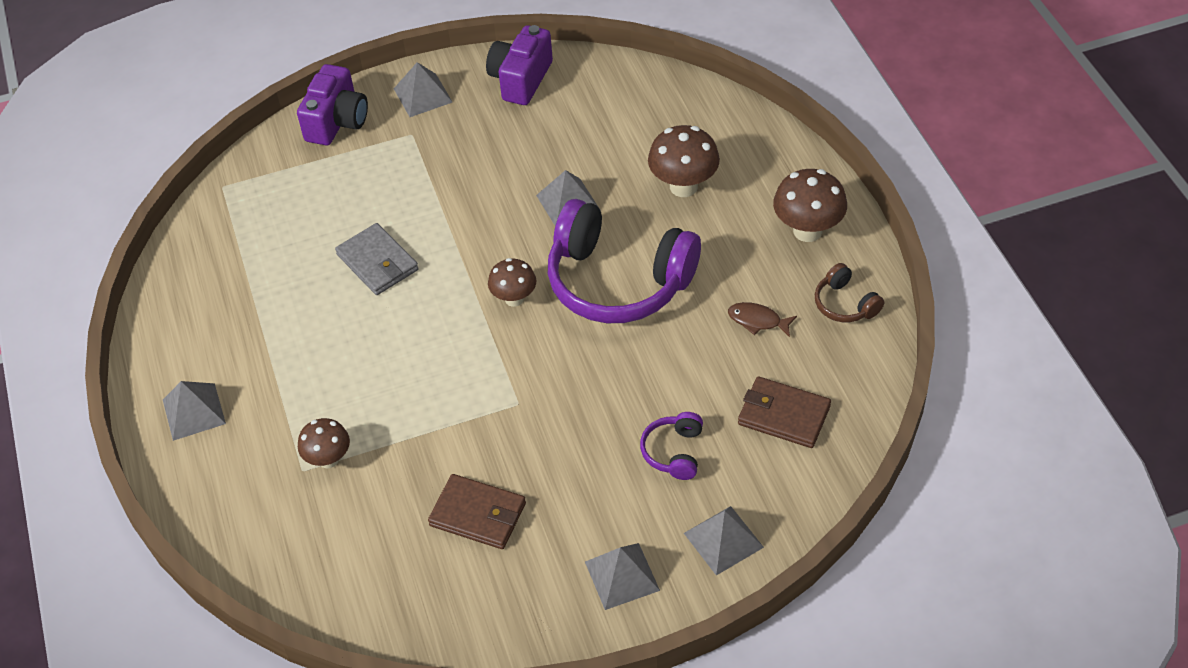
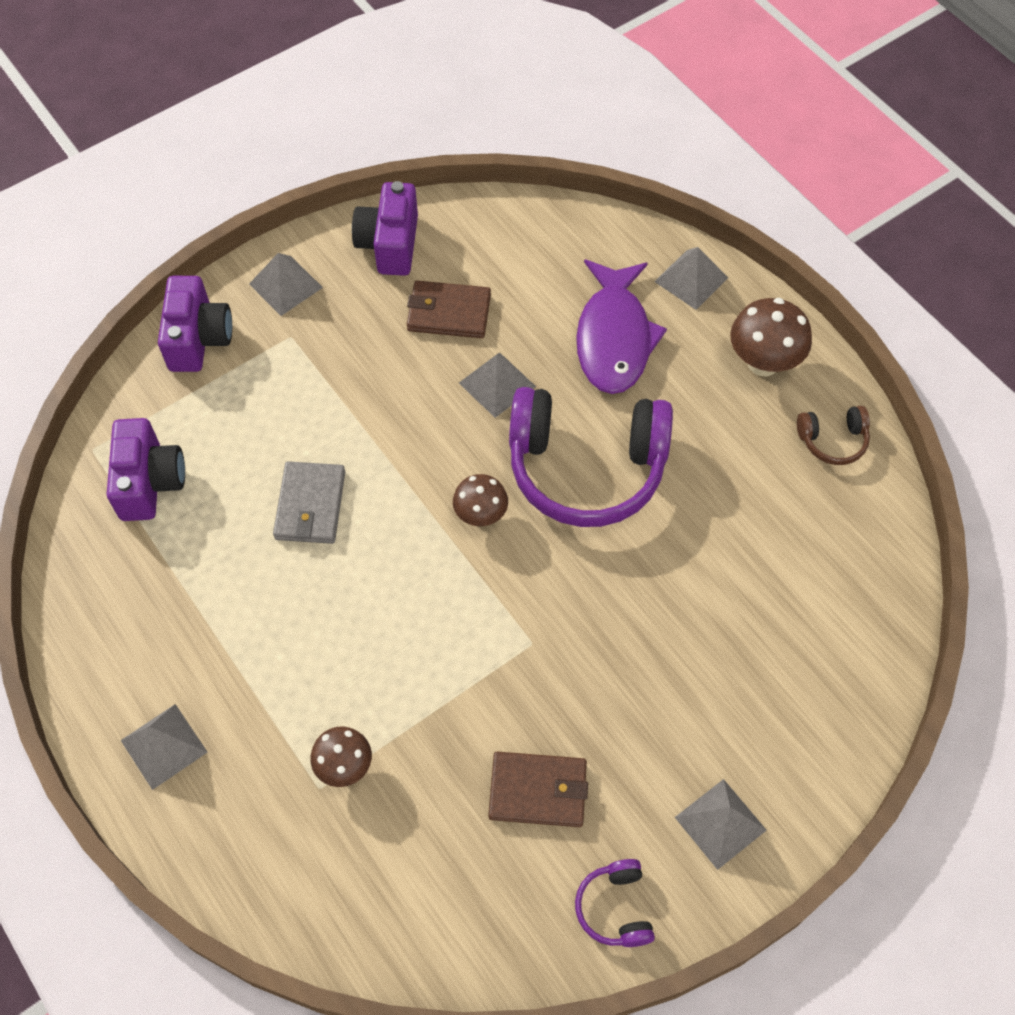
camera: 20 degrees left, 10 degrees up
(257, 219) = (149, 482): none -> purple camera
(378, 262) = (310, 505): grey wallet -> grey wallet turned 60 degrees clockwise
(674, 452) = (721, 659): purple headphones -> purple headphones (615, 908)
(683, 186) = (614, 338): brown mushroom -> purple fish
(723, 540) = (810, 751): grey pyramid -> grey pyramid (691, 279)
(757, 321) = (750, 481): brown fish -> none
(783, 415) = (818, 587): brown wallet -> brown wallet (448, 313)
(845, 304) = (832, 440): brown headphones -> brown headphones turned 45 degrees counterclockwise

